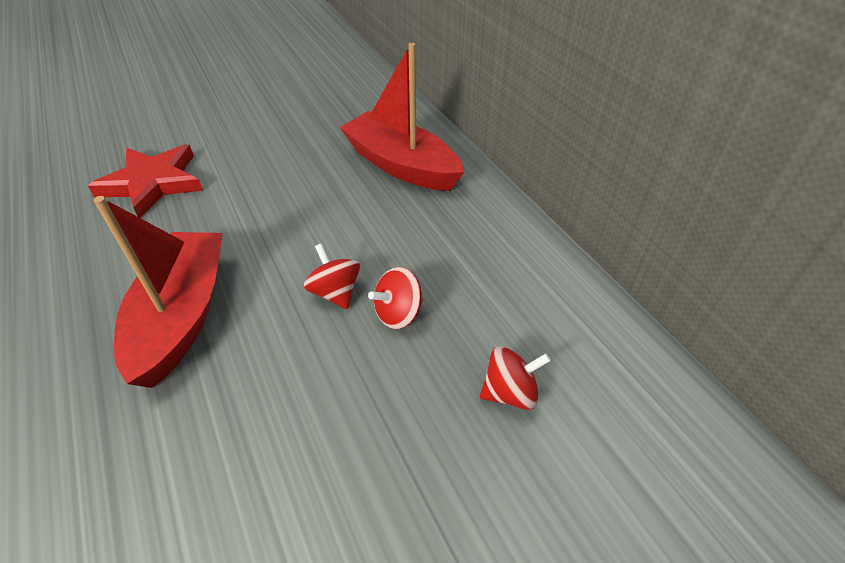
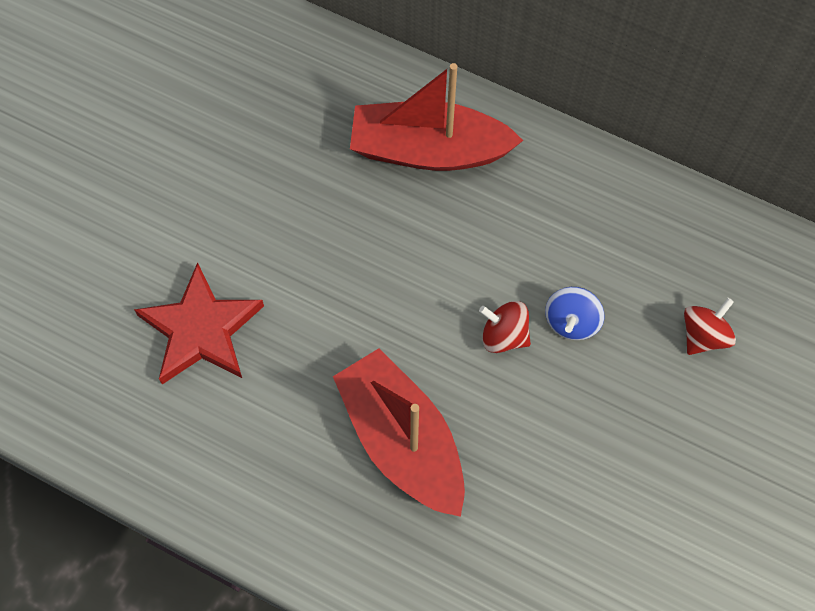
camera: 35 degrees left, 20 degrees up
(398, 313) = (571, 322): red spinning top -> blue spinning top

